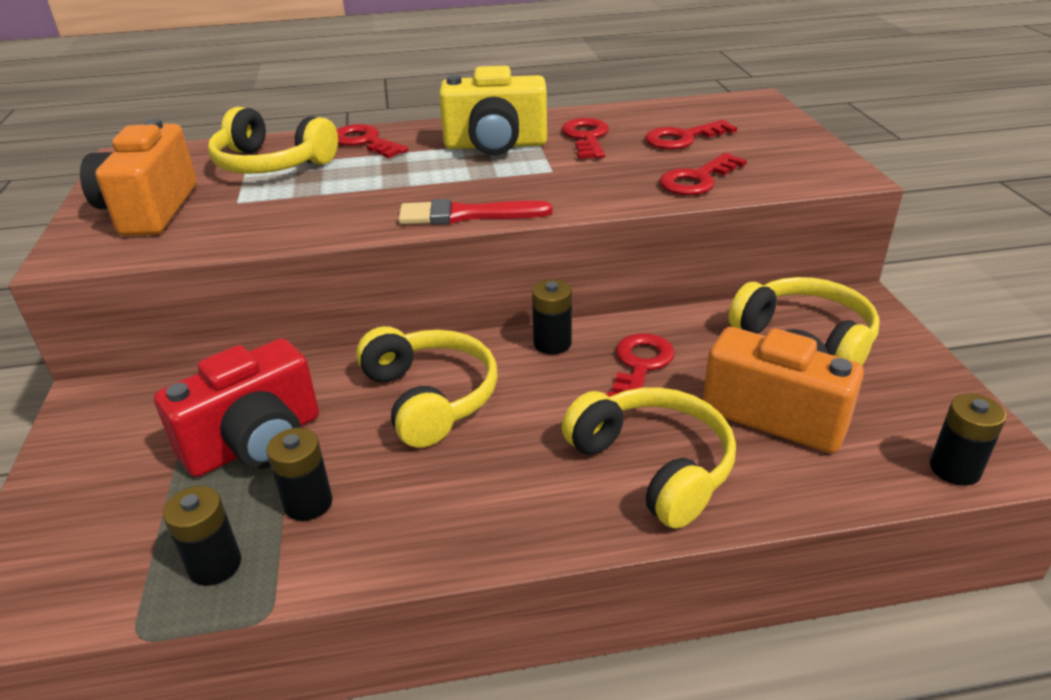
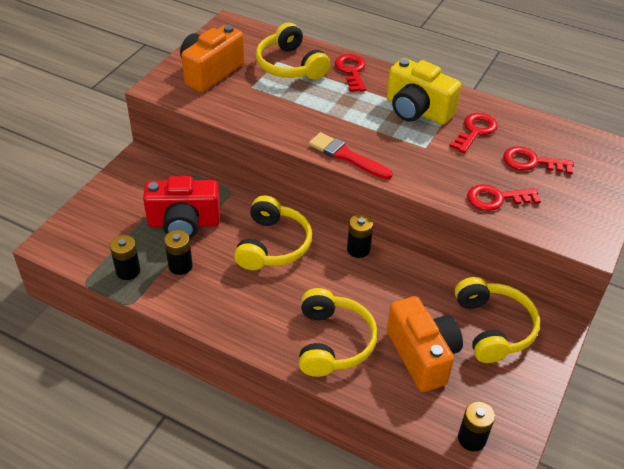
camera: 35 degrees right, 10 degrees up
(640, 366) = (386, 288): red key -> none

